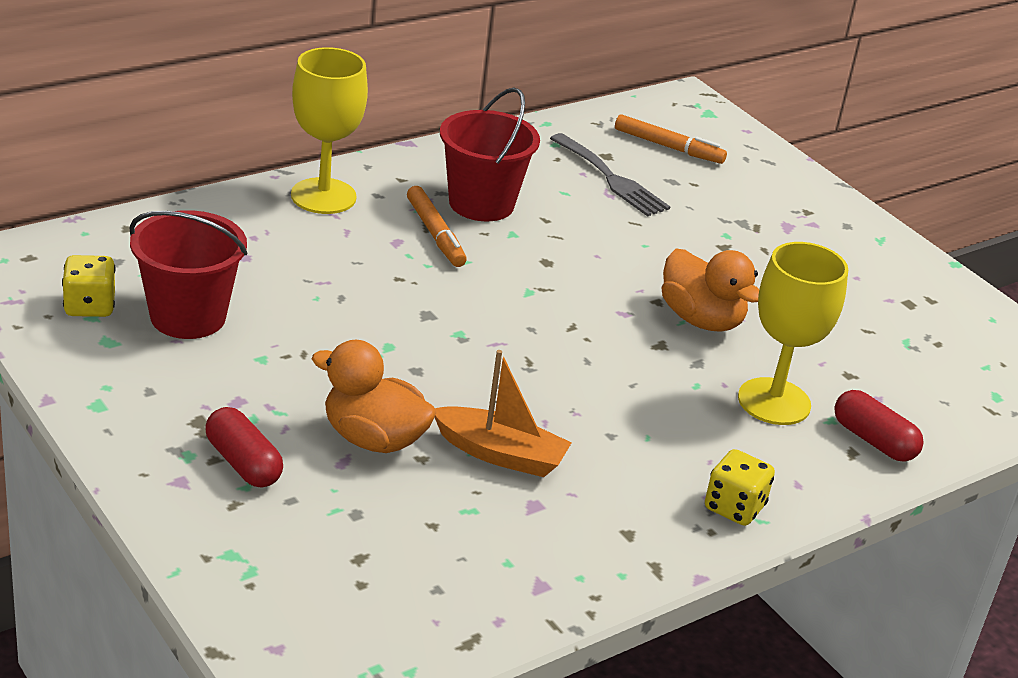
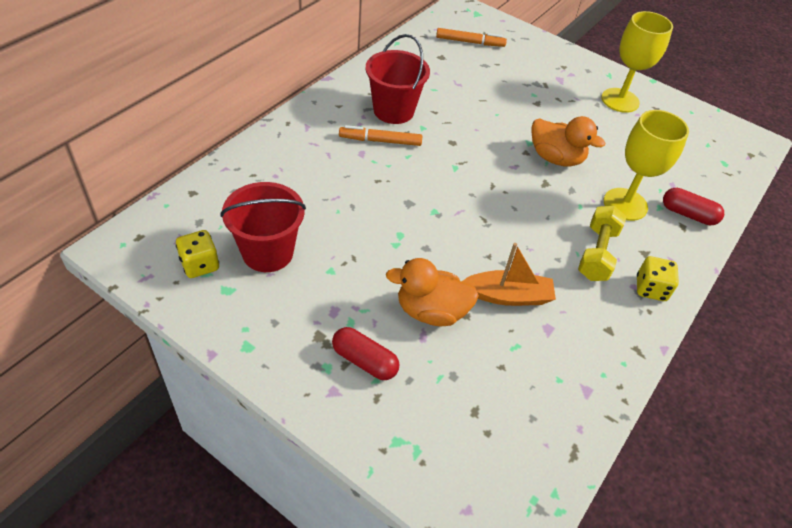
camera: 20 degrees left, 15 degrees up
(323, 196) = (300, 132): yellow goblet -> yellow goblet (620, 100)
(435, 234) = (380, 141): orange marker -> orange marker turned 135 degrees clockwise
(611, 179) = (453, 72): grey fork -> none
(678, 445) = (597, 253): none -> yellow dumbbell

